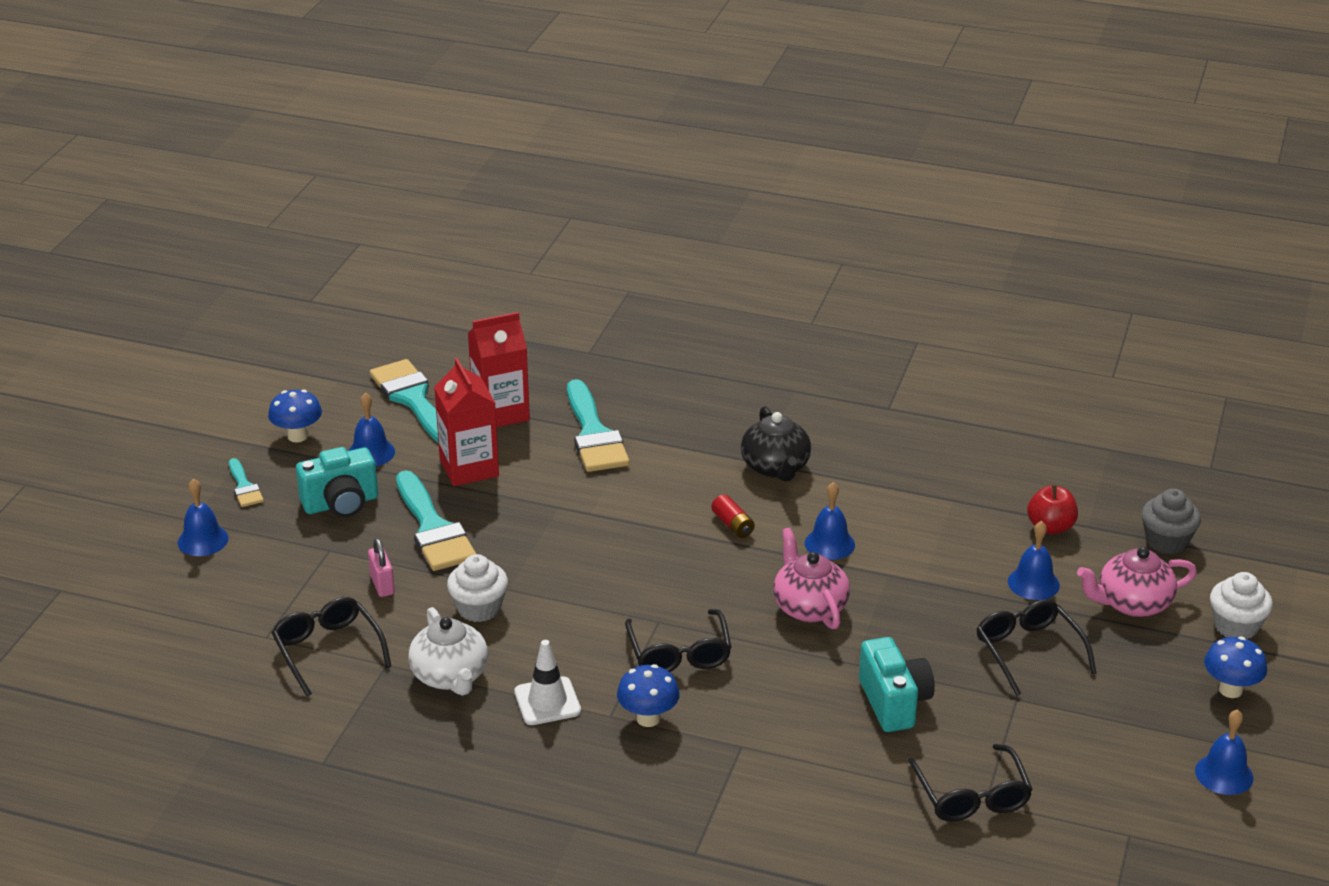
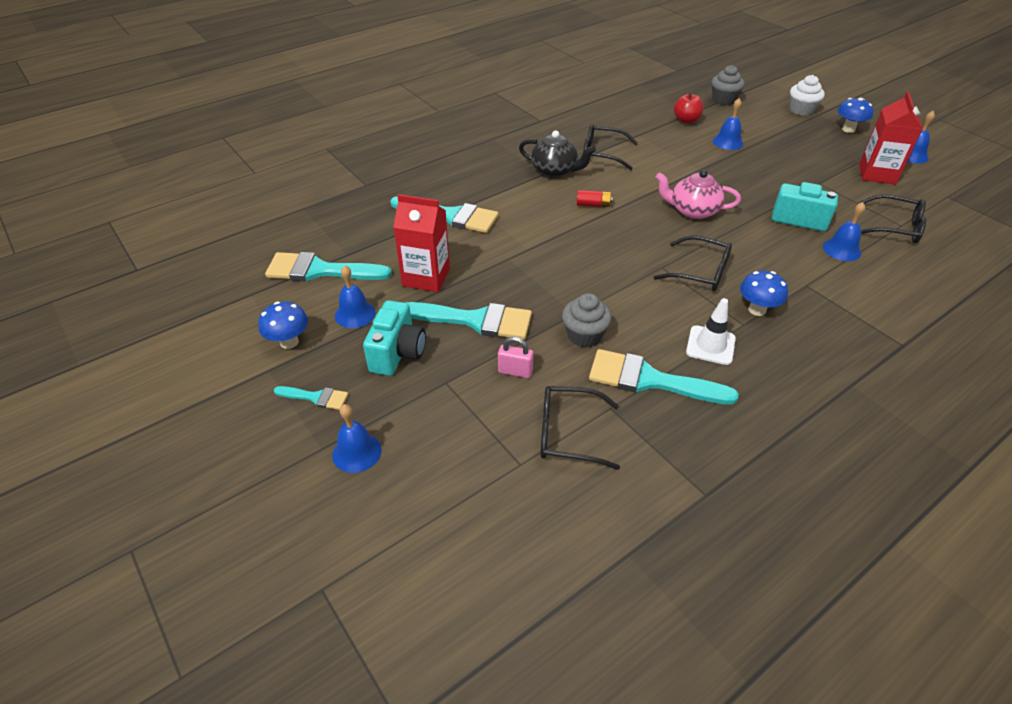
camera: 55 degrees left, 10 degrees up
(450, 676) = (649, 380): white teapot -> turquoise brush
(479, 608) = (584, 335): white cupcake -> grey cupcake
(501, 412) = (383, 241): red carton -> red carton (877, 174)
(829, 544) = (641, 182): blue bell -> blue bell (841, 249)
(1028, 650) = (782, 164): black glasses -> black glasses (601, 153)
(1132, 603) = (765, 125): pink teapot -> none

